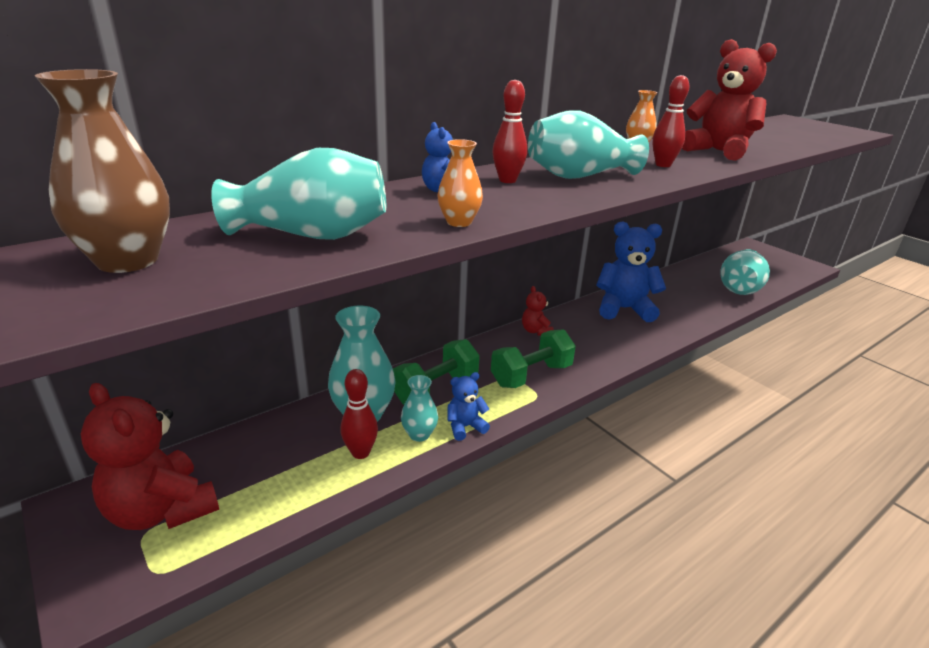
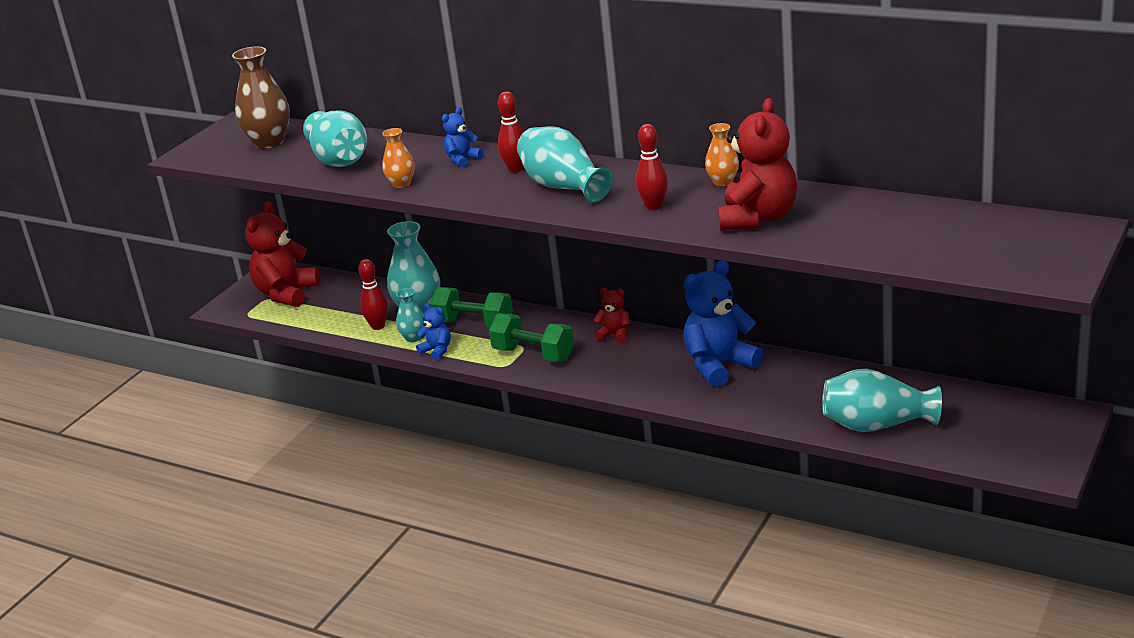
camera: 70 degrees right, 0 degrees up
(536, 331) = (614, 334): red teddy bear -> red teddy bear turned 60 degrees clockwise
(624, 309) = (719, 366): blue teddy bear -> blue teddy bear turned 105 degrees counterclockwise

